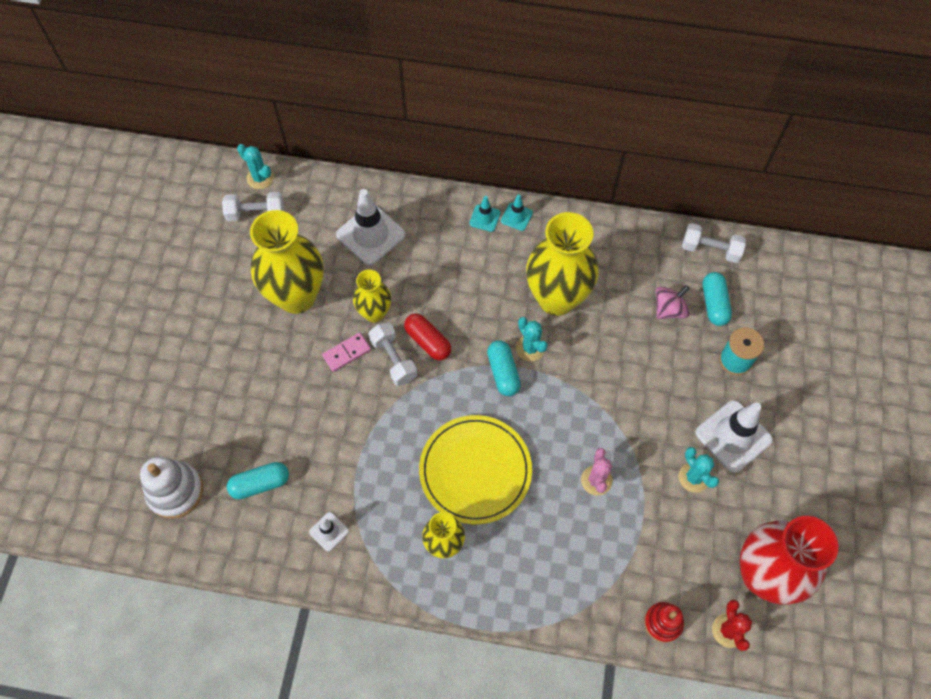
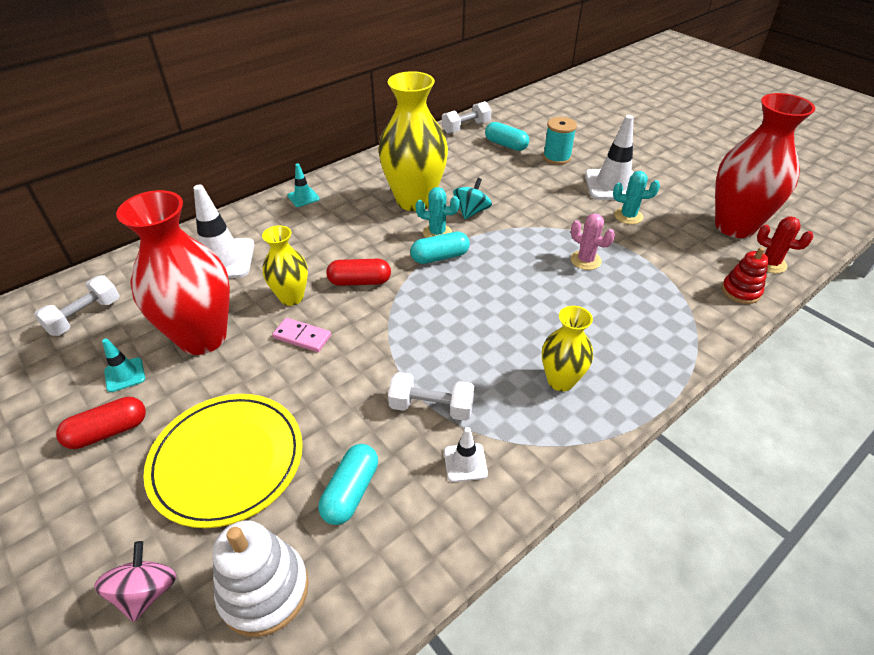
camera: 50 degrees left, 20 degrees down
(196, 321) = (108, 431): none -> red capsule
(260, 178) = (60, 293): turquoise cactus -> none
(297, 296) = (202, 337): yellow vase -> red vase
(347, 353) = (302, 337): pink domino -> pink domino turned 75 degrees counterclockwise
(393, 359) = (348, 310): white dumbbell -> white dumbbell (431, 407)
(475, 470) = (509, 320): yellow plate -> yellow plate (227, 460)
(503, 372) = (440, 257): turquoise capsule -> turquoise capsule turned 45 degrees counterclockwise
(516, 217) = (325, 183): turquoise traffic cone -> turquoise traffic cone (125, 375)
(582, 351) = (471, 212): none -> turquoise spinning top
(669, 309) = (487, 162): pink spinning top -> pink spinning top (146, 592)

